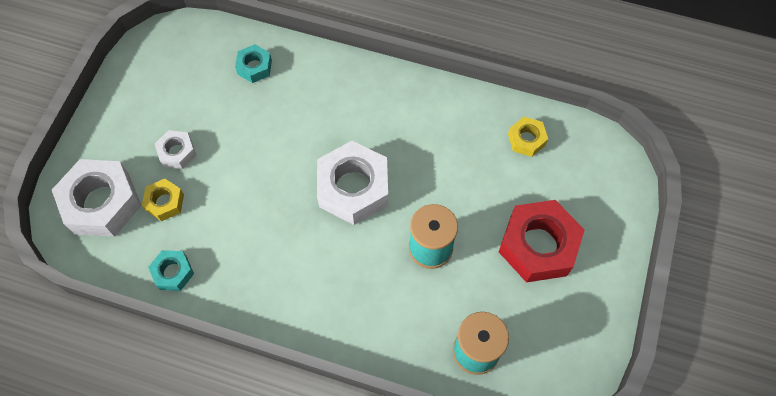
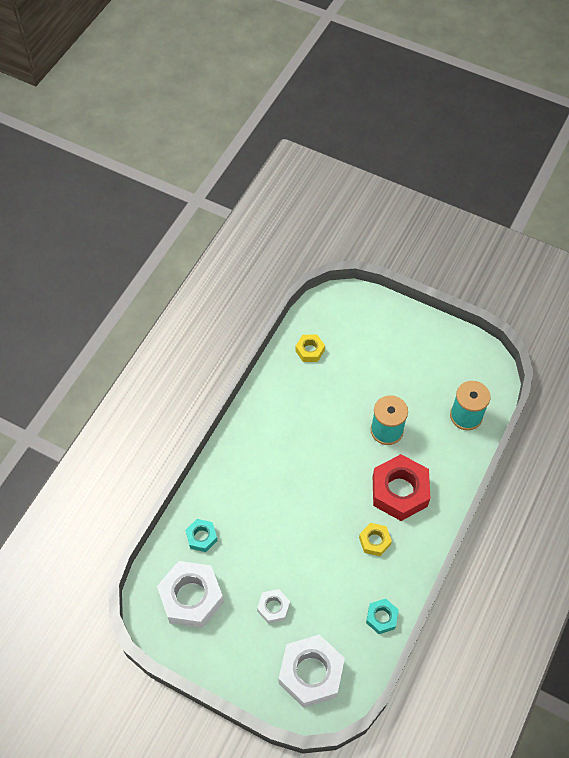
camera: 80 degrees left, 5 degrees down
(165, 202) = (319, 621): yellow nut -> yellow nut (374, 541)
(353, 188) = (330, 475): white nut -> white nut (191, 597)
(538, 246) = (395, 362): red nut -> red nut (399, 491)

